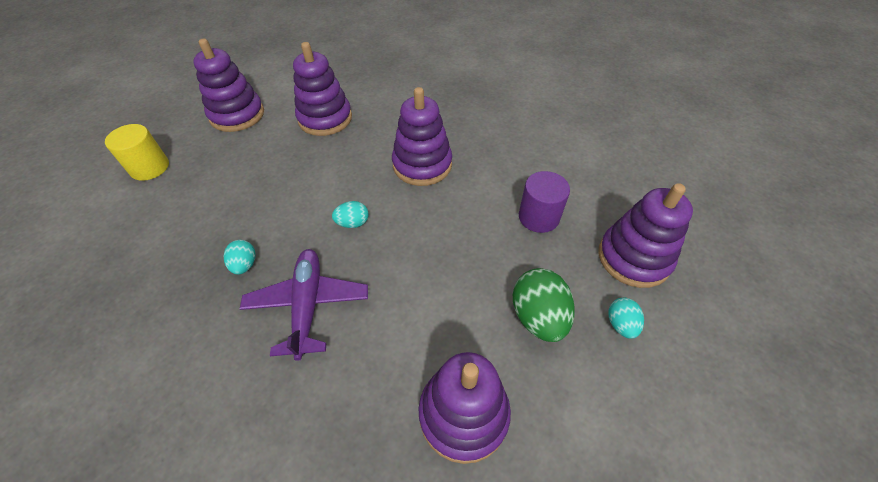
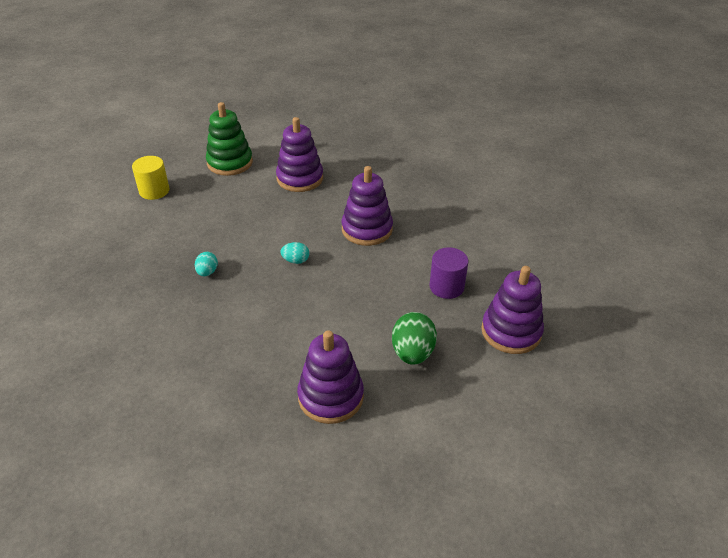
camera: 15 degrees right, 10 degrees down
(237, 115) = (230, 163): purple stacking toy -> green stacking toy
(308, 305) = (245, 308): purple plane -> none
(620, 324) = (475, 372): turquoise egg -> none

